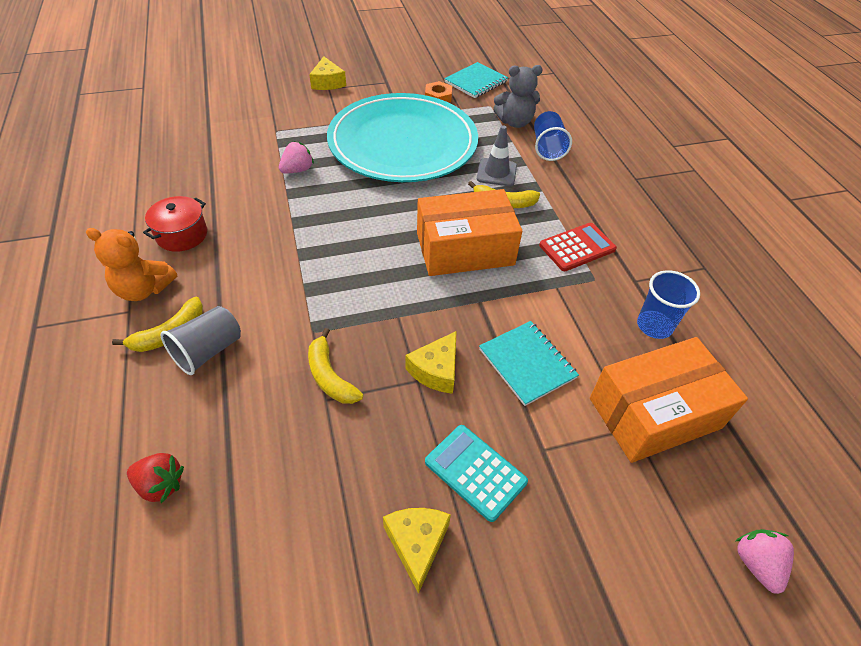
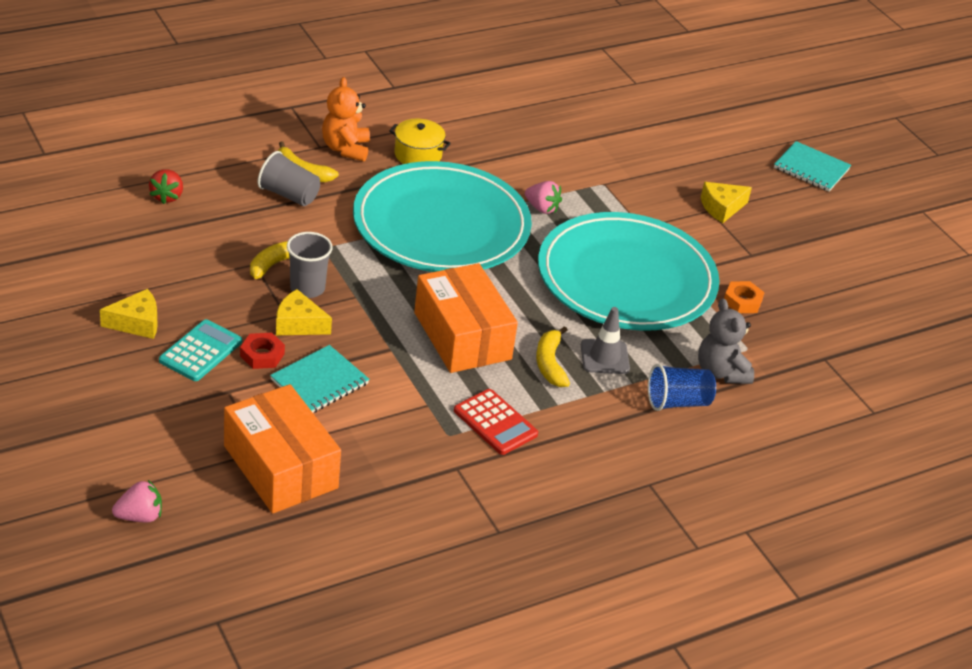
camera: 75 degrees right, 10 degrees down
(182, 235) = (418, 155): red pot -> yellow pot
(301, 236) = (441, 225): none -> turquoise plate
(378, 355) = (307, 288): none -> grey cup
(476, 82) = (799, 334): turquoise notebook -> turquoise notebook (811, 169)
(484, 410) = (262, 355): none -> red nut
(654, 326) = (392, 477): blue cup -> none

